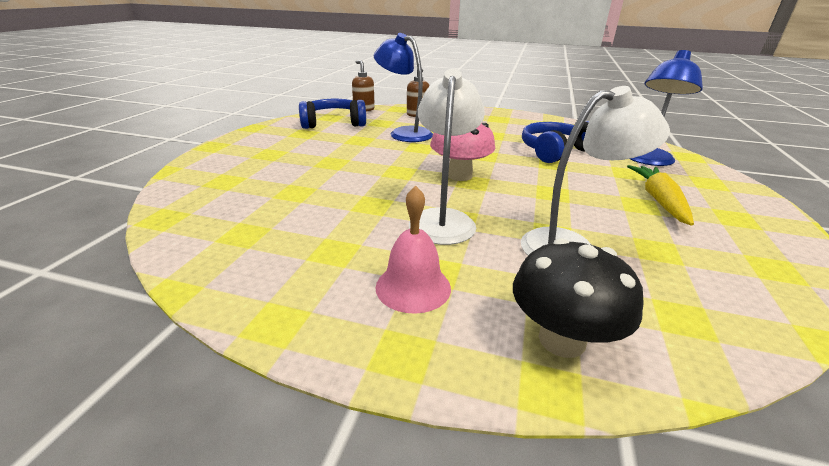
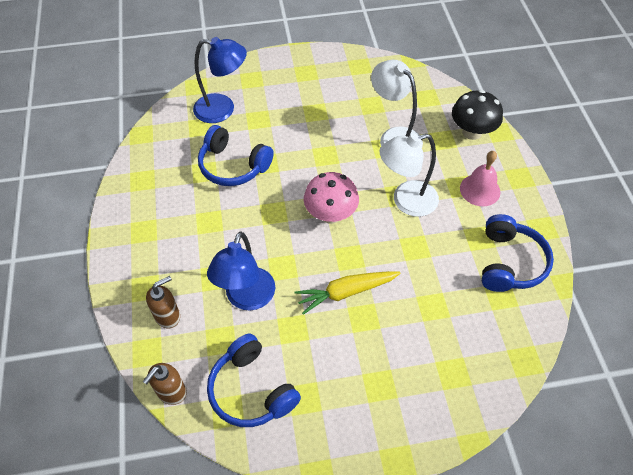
camera: 115 degrees left, 25 degrees up
(270, 259) = (509, 262): none -> blue headphones
(659, 201) = (303, 103): yellow carrot -> yellow carrot (346, 292)

